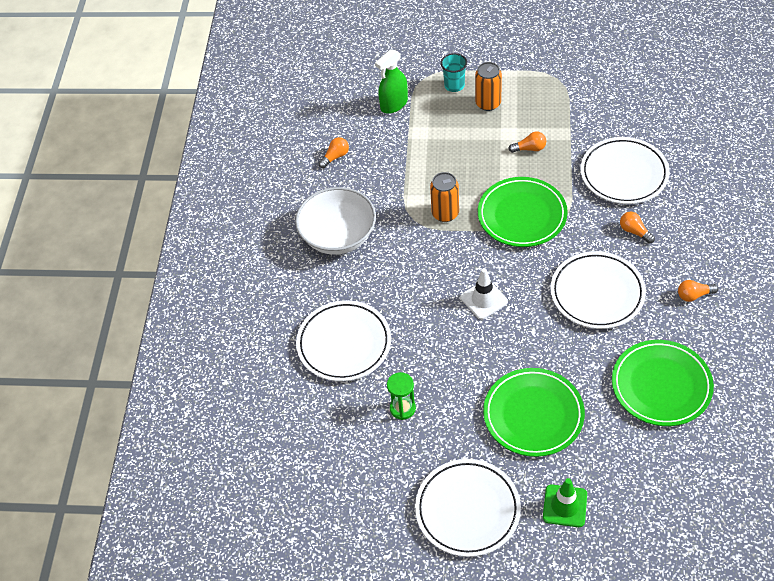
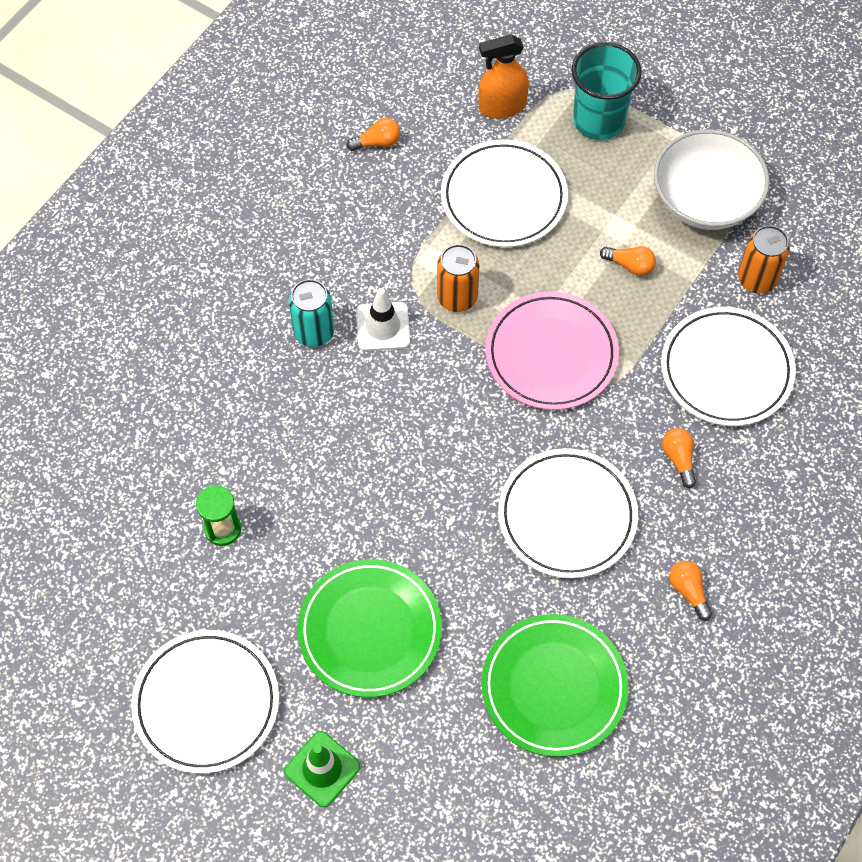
camera: 25 degrees right, 10 degrees up
(338, 236) = (305, 255): white bowl -> white bowl (705, 200)
(344, 344) = (213, 404): white plate -> white plate (503, 198)
(375, 274) = (314, 332): none -> turquoise can
(394, 104) = (502, 107): green spray bottle -> orange spray bottle
(454, 85) = (598, 120): turquoise cup -> turquoise cup, size x1.68
(484, 299) = (420, 443): white traffic cone -> white traffic cone (383, 326)
(488, 103) = (623, 170): orange can -> orange can (757, 279)
(522, 215) = (551, 354): green plate -> pink plate
(694, 295) = (688, 591): orange light bulb -> orange light bulb turned 45 degrees clockwise

